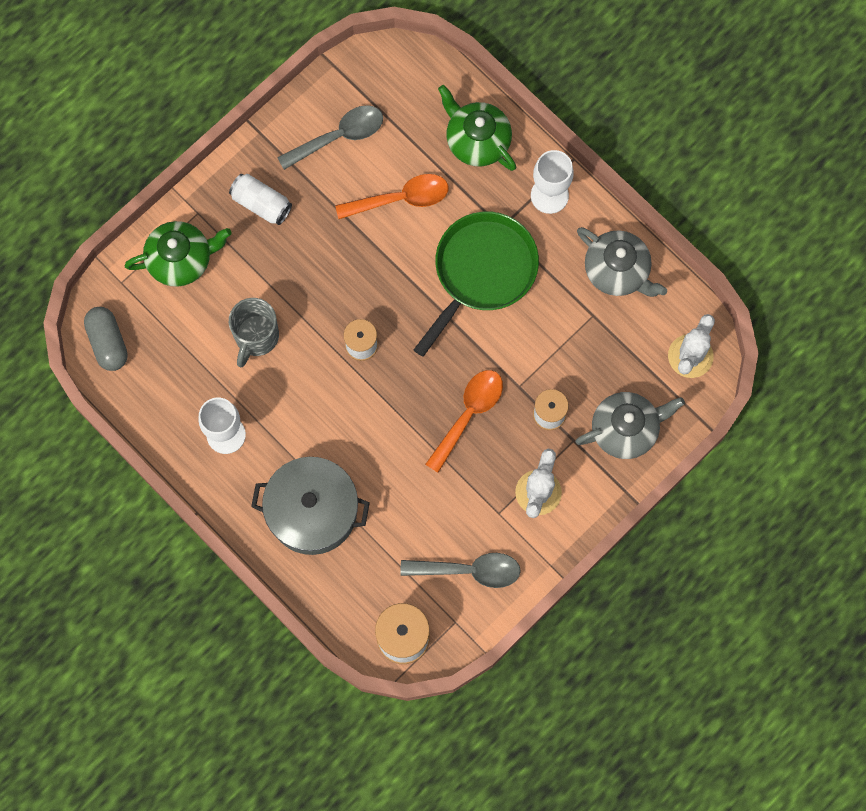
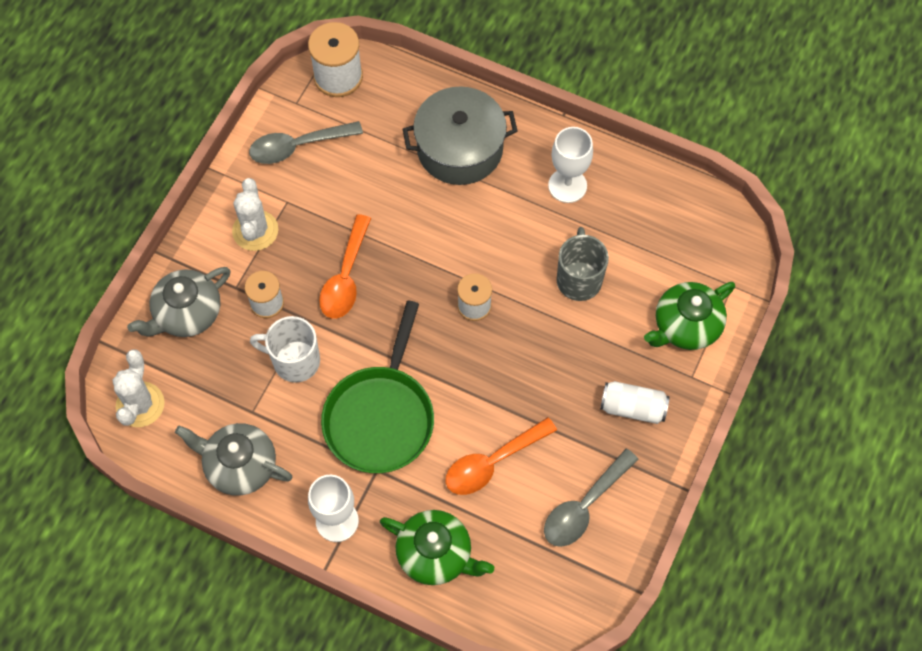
camera: 160 degrees right, 10 degrees down
(108, 342) = (716, 228): grey capsule -> none
(541, 349) = (294, 361): none -> white mug

